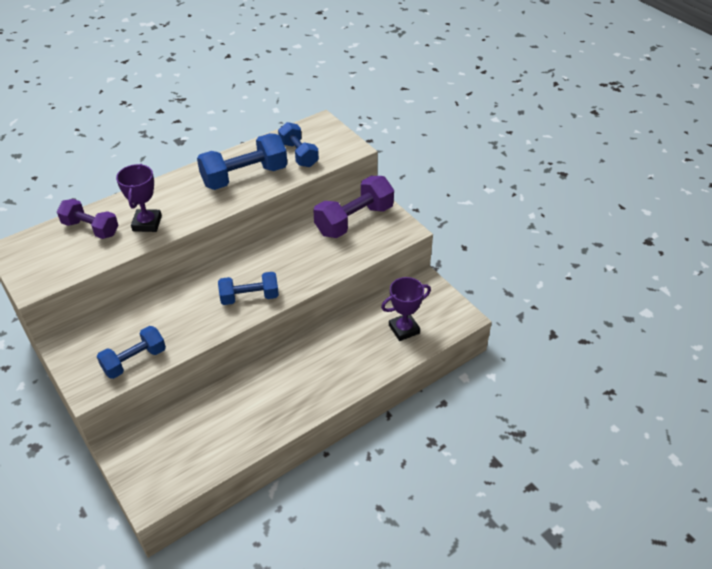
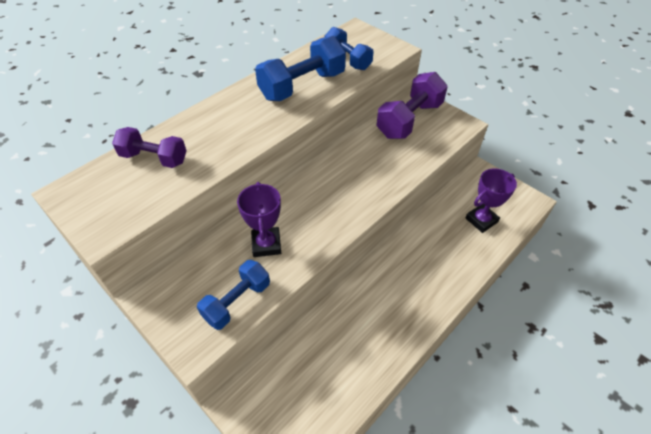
camera: 10 degrees left, 5 degrees up
(147, 223) = (216, 145): purple trophy -> purple trophy (266, 244)
(249, 297) = (338, 210): blue dumbbell -> none

